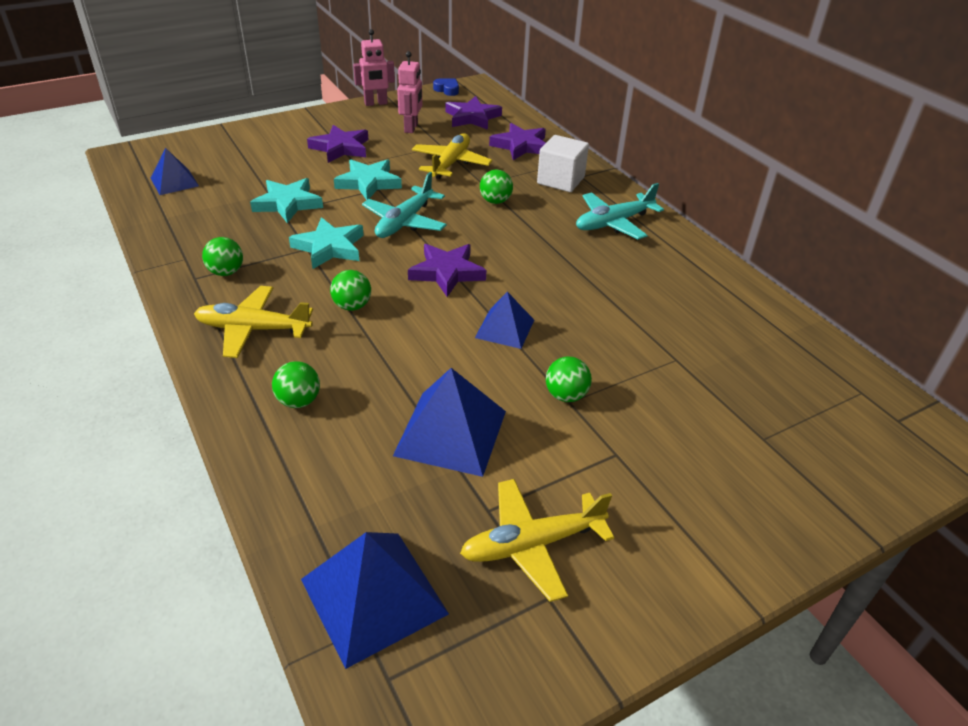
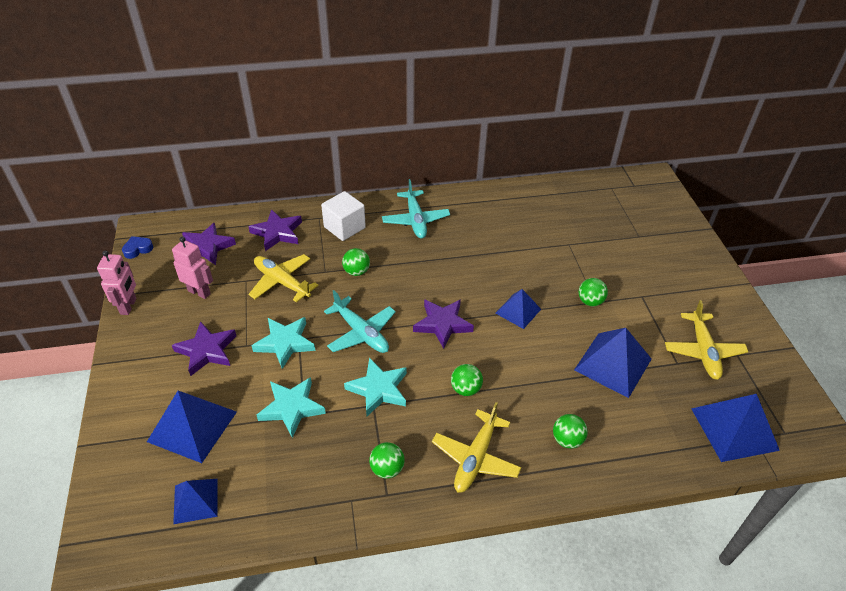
camera: 70 degrees left, 5 degrees up
(252, 162) = (192, 426): none -> blue pyramid

